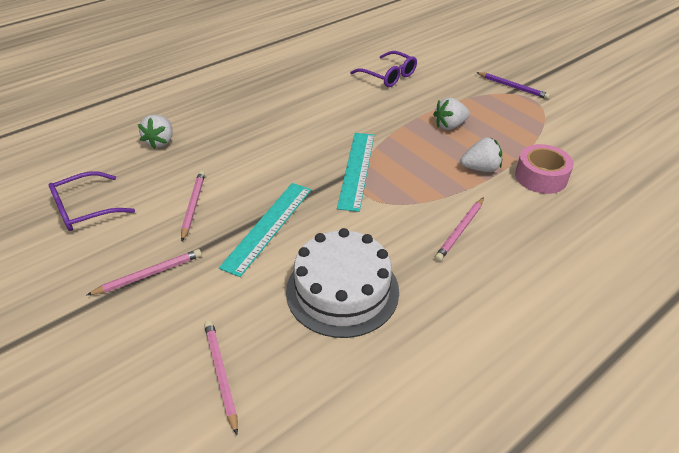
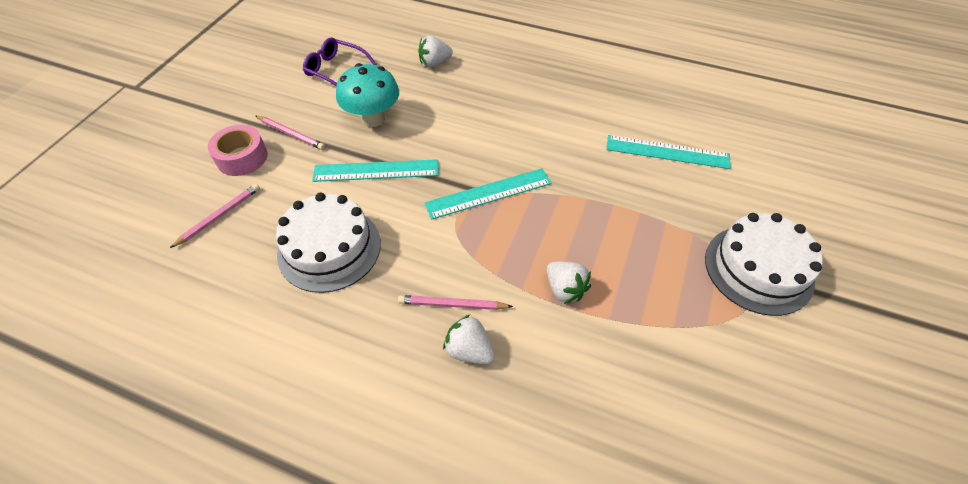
camera: 60 degrees right, 10 degrees up
(193, 206) = (373, 118): pink pencil -> turquoise mushroom
(388, 76) = (667, 152): purple glasses -> turquoise ruler
(449, 126) = (620, 236): white strawberry -> white strawberry (469, 350)
(512, 87) = (758, 269): purple pencil -> white cake
(540, 177) = (593, 351): pink tape -> pink tape (242, 157)

